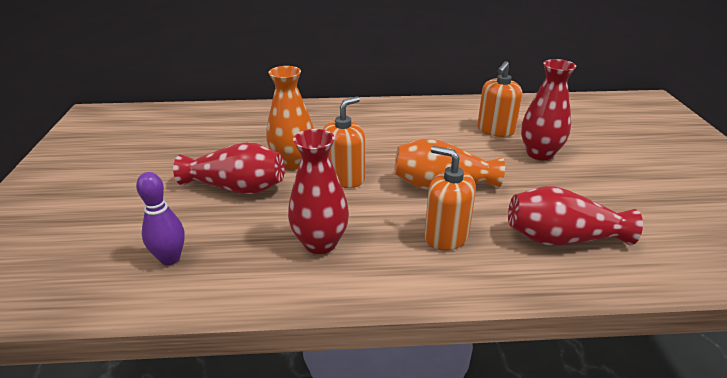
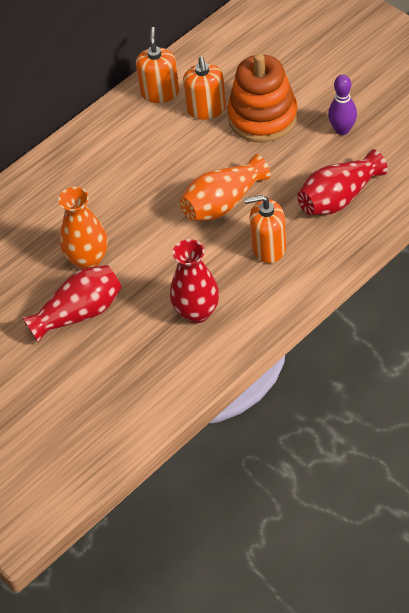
camera: 35 degrees left, 20 degrees up
(170, 258) = (117, 394): purple bowling pin -> purple bowling pin (342, 129)
(344, 178) = (147, 246): orange soap dispenser -> orange soap dispenser (160, 92)
(539, 154) = (262, 117): red vase -> orange stacking toy

